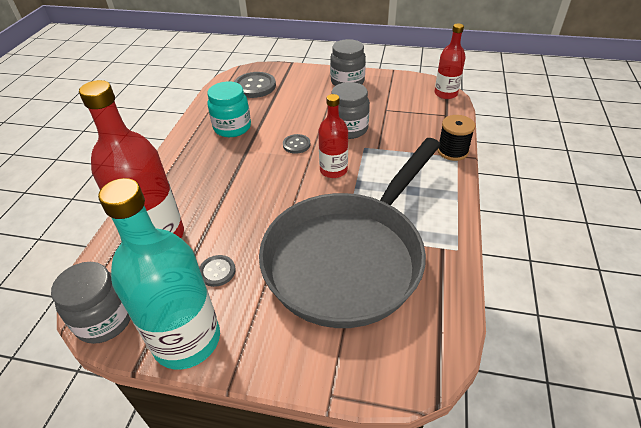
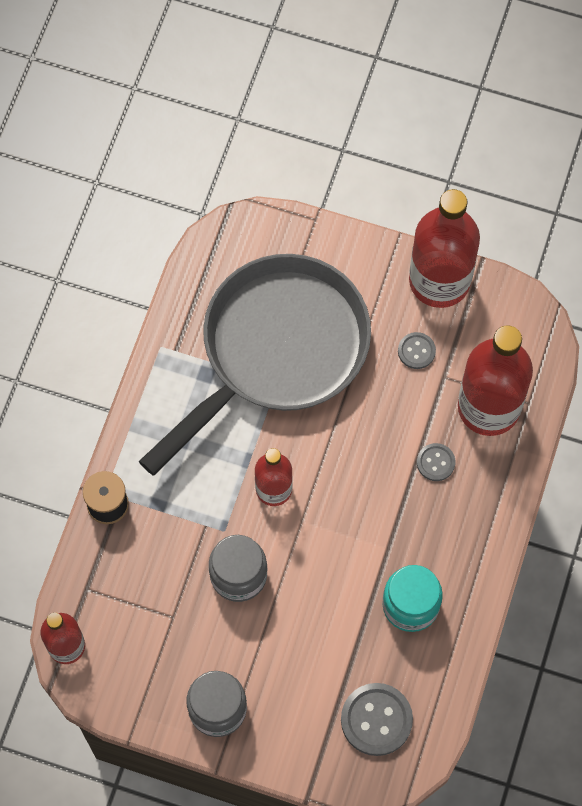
camera: 175 degrees left, 25 degrees up
(104, 320) = (521, 310): grey jar -> none
(187, 340) = (439, 281): turquoise bottle -> red bottle
(296, 145) = (318, 550): grey button -> grey button (435, 462)

